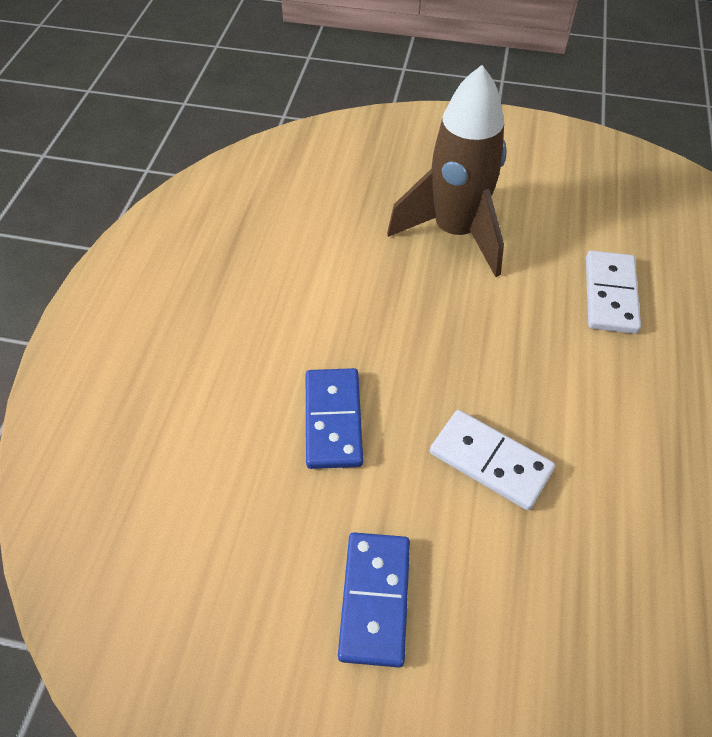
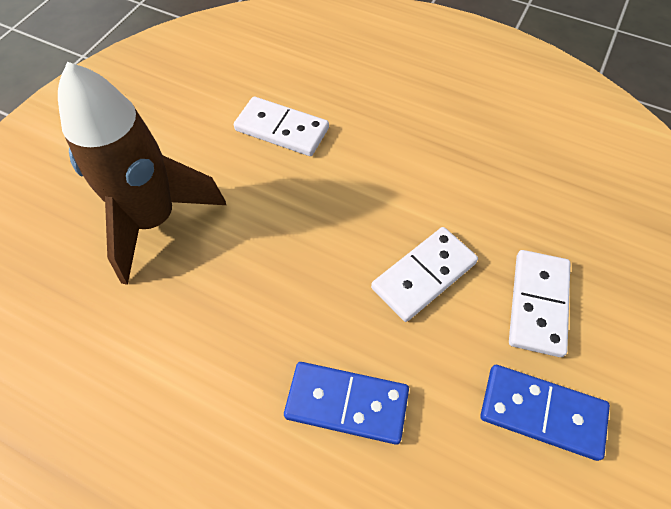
camera: 75 degrees left, 5 degrees up
(502, 585) = (537, 304): none -> white domino

